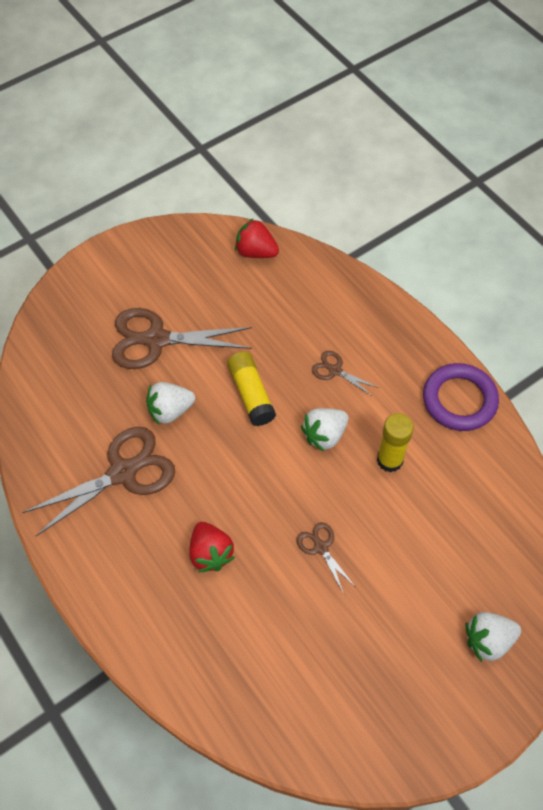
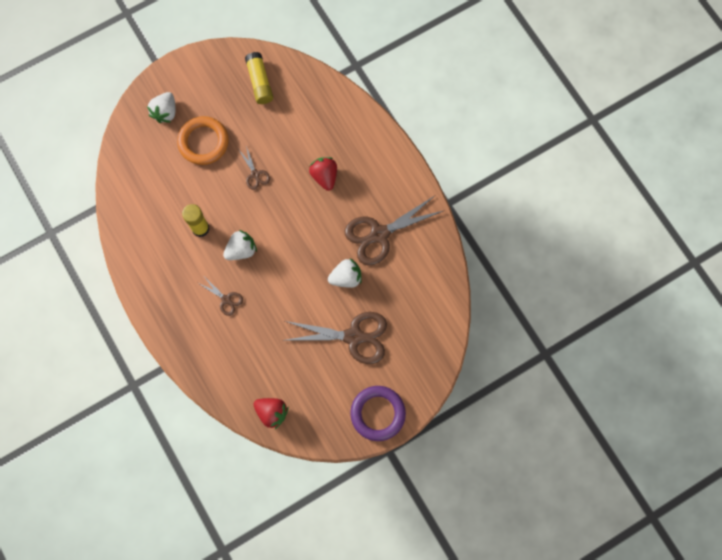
camera: 175 degrees left, 15 degrees up
(251, 394) = (288, 286): yellow glue stick -> yellow glue stick (260, 82)
(413, 593) = (203, 142): none -> orange ring
(459, 400) = (143, 268): purple ring -> purple ring (377, 413)
(488, 640) = (165, 112): white strawberry -> white strawberry turned 120 degrees clockwise

